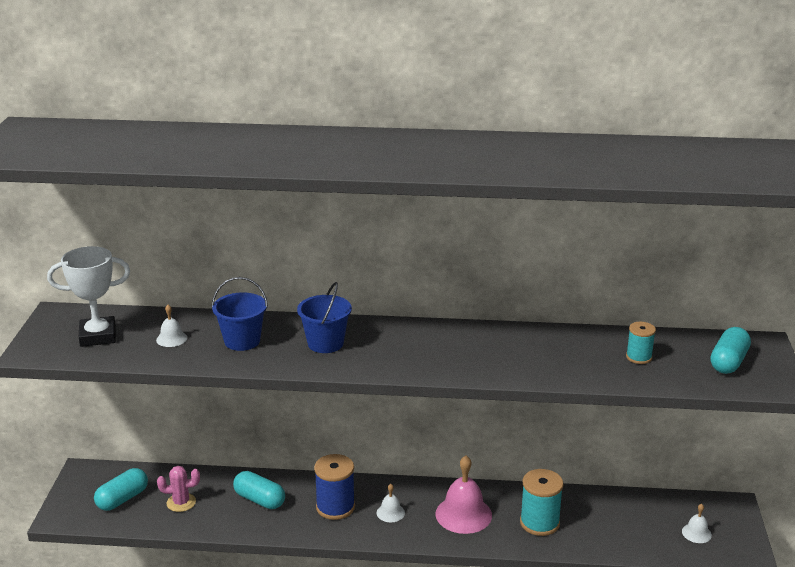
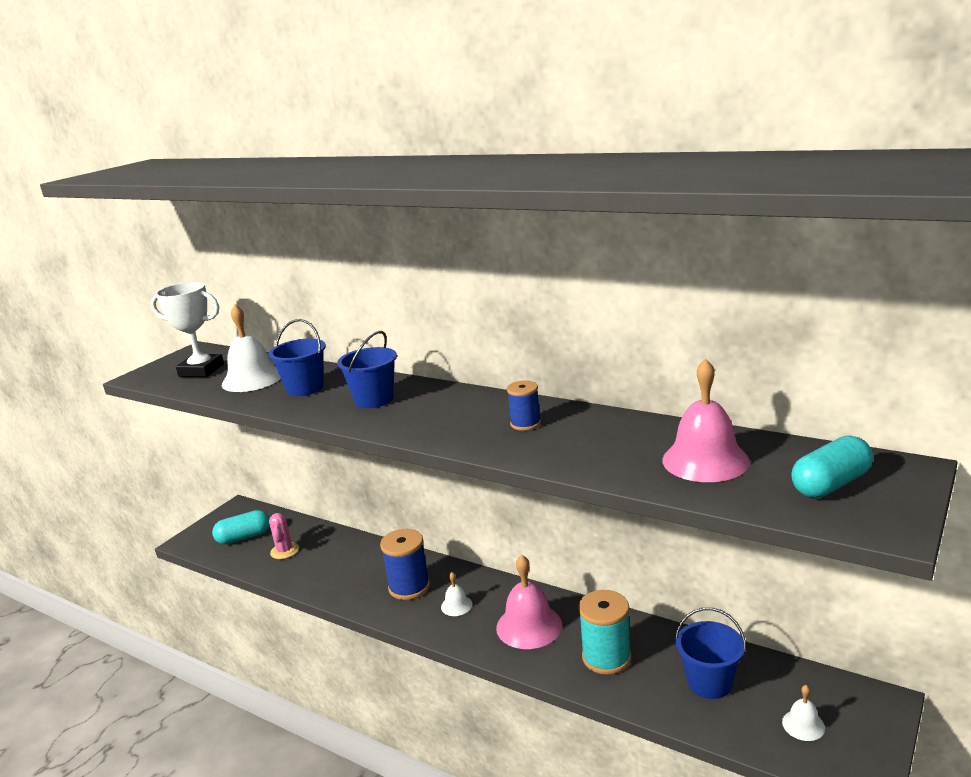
camera: 30 degrees right, 5 degrees down
(171, 338) = (252, 379): white bell -> white bell, size x1.99
(181, 502) = (284, 551): pink cactus -> pink cactus turned 60 degrees clockwise
(259, 500) = (349, 564): turquoise capsule -> none
(482, 347) = (525, 424): none -> blue spool
(622, 521) = (709, 682): none -> blue bucket
(638, 357) = (705, 460): turquoise spool -> pink bell

